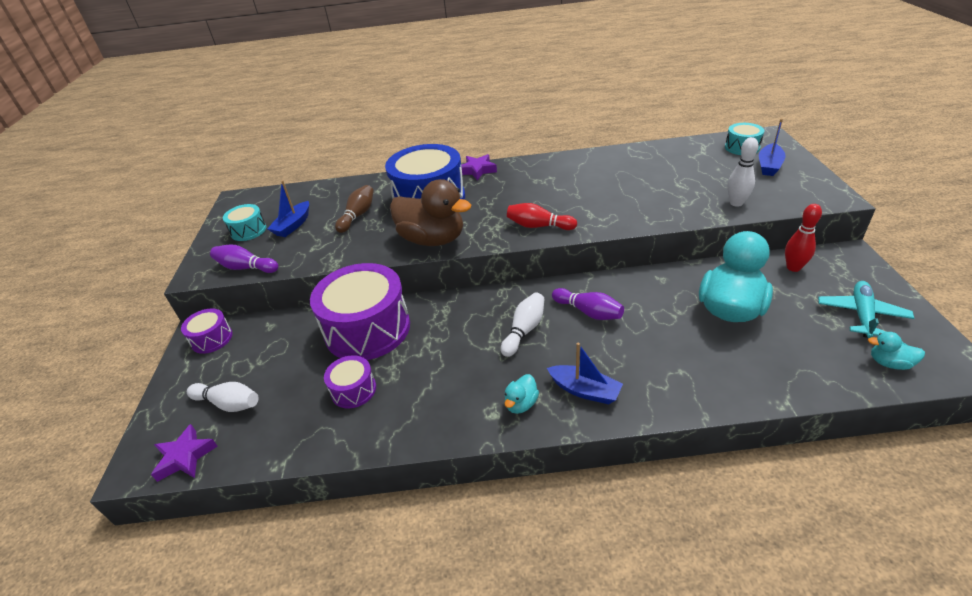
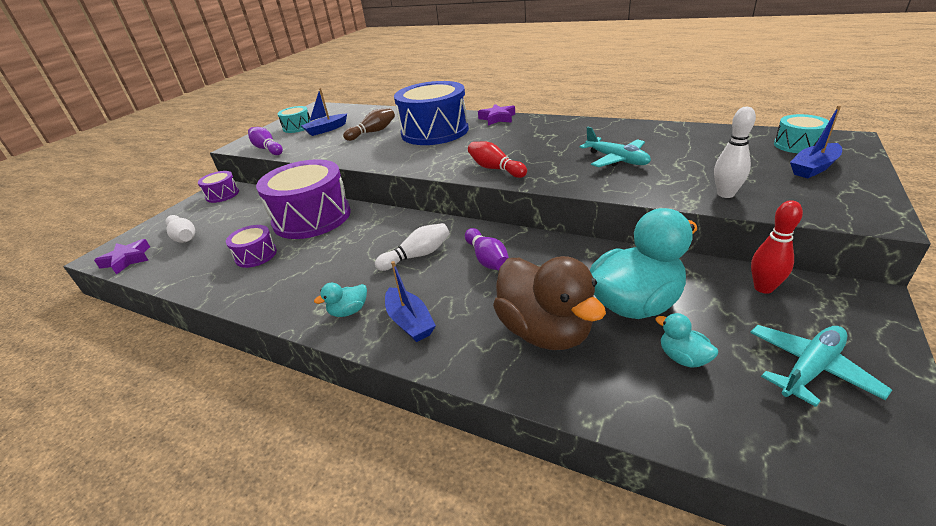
camera: 30 degrees right, 5 degrees down
(432, 240) = (401, 159): brown duck -> brown duck (545, 331)
(630, 191) = (616, 160): none -> turquoise plane
(889, 363) = (793, 440): turquoise duck -> turquoise duck (683, 358)

